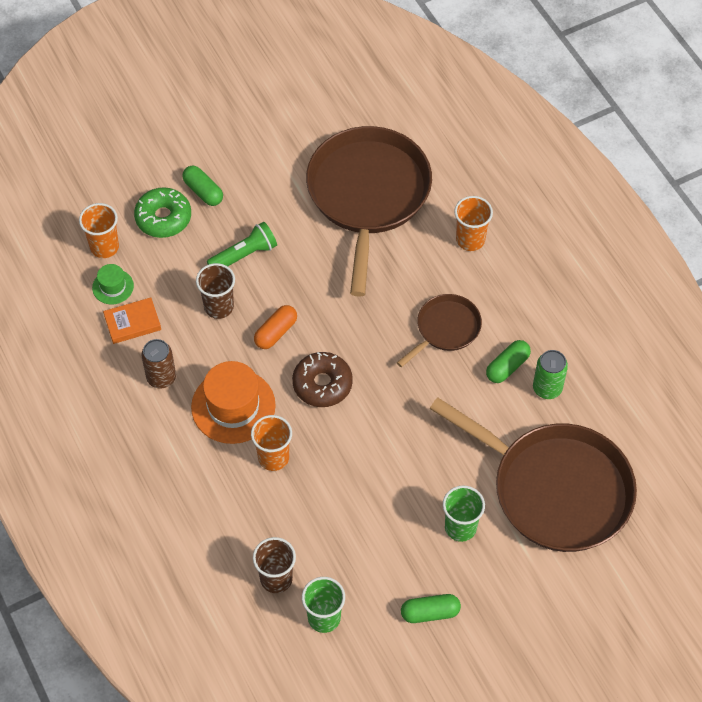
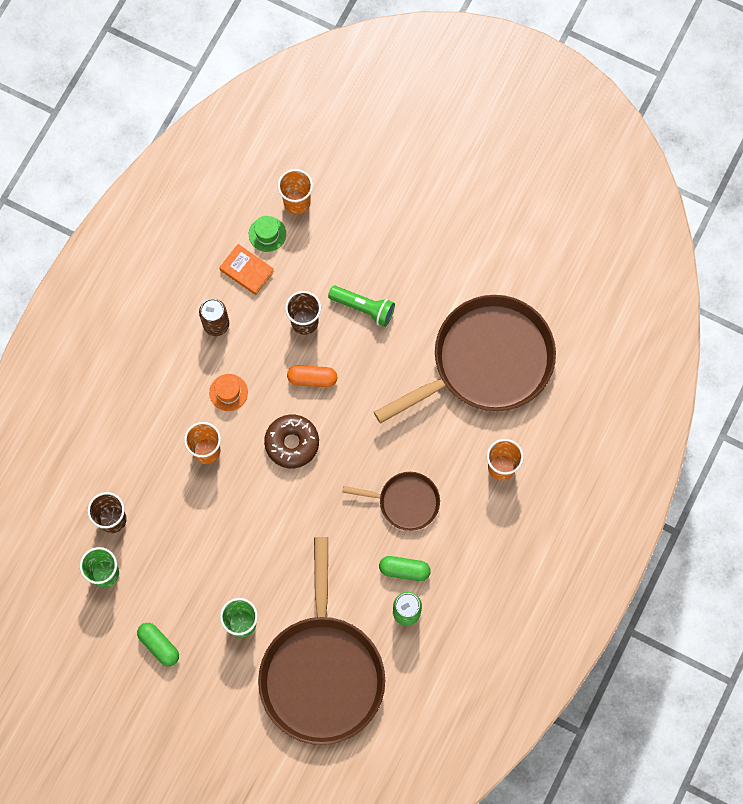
camera: 55 degrees right, 15 degrees up
(163, 218) = (353, 225): green donut -> none
(203, 191) = (398, 237): green capsule -> none
(233, 406) = (228, 392): orange hat -> orange hat, size x0.51

